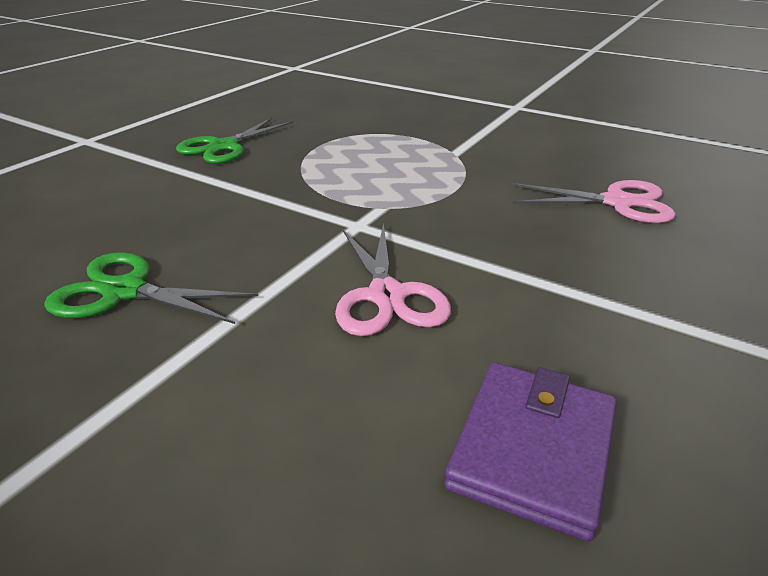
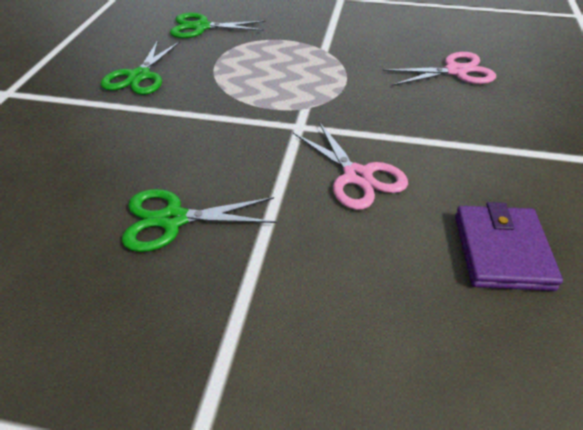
camera: 20 degrees left, 10 degrees up
(330, 113) = (201, 27): none -> green scissors

